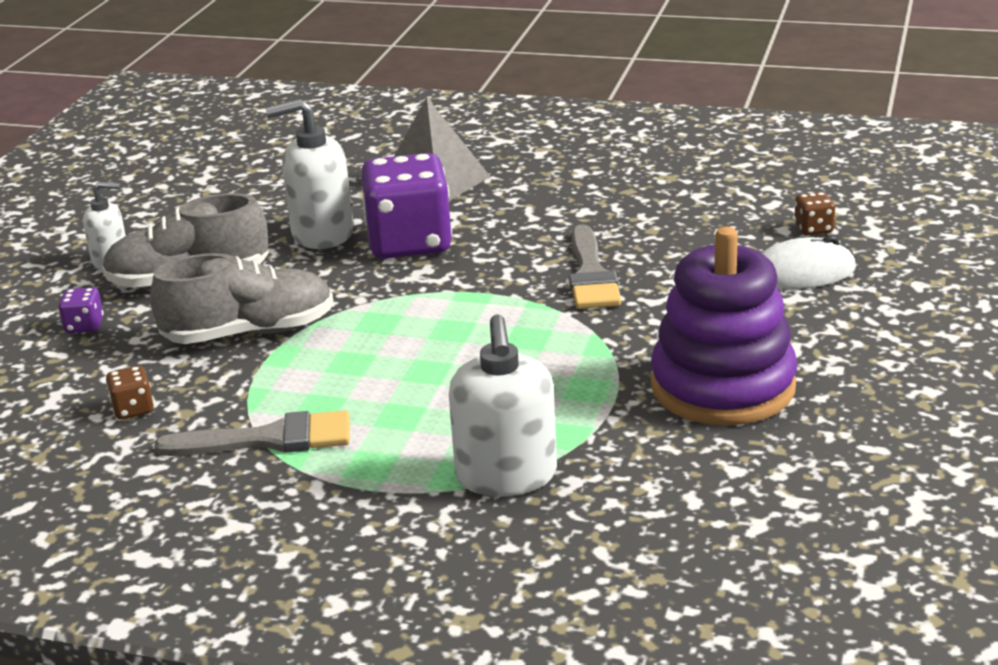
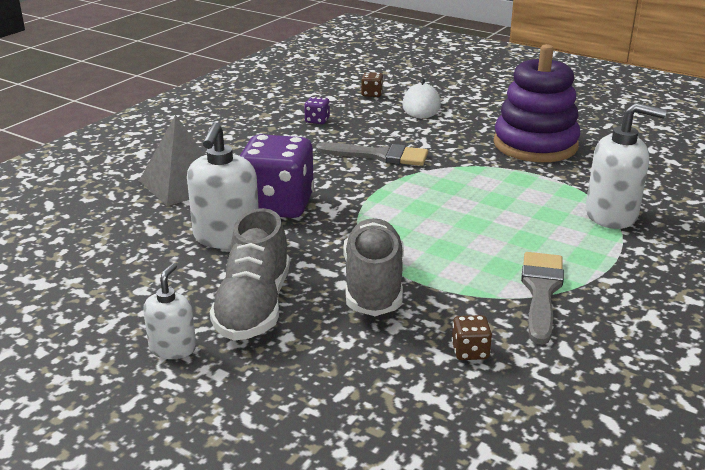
camera: 75 degrees left, 0 degrees up
(84, 326) = (300, 371): purple dice -> purple dice (317, 120)

